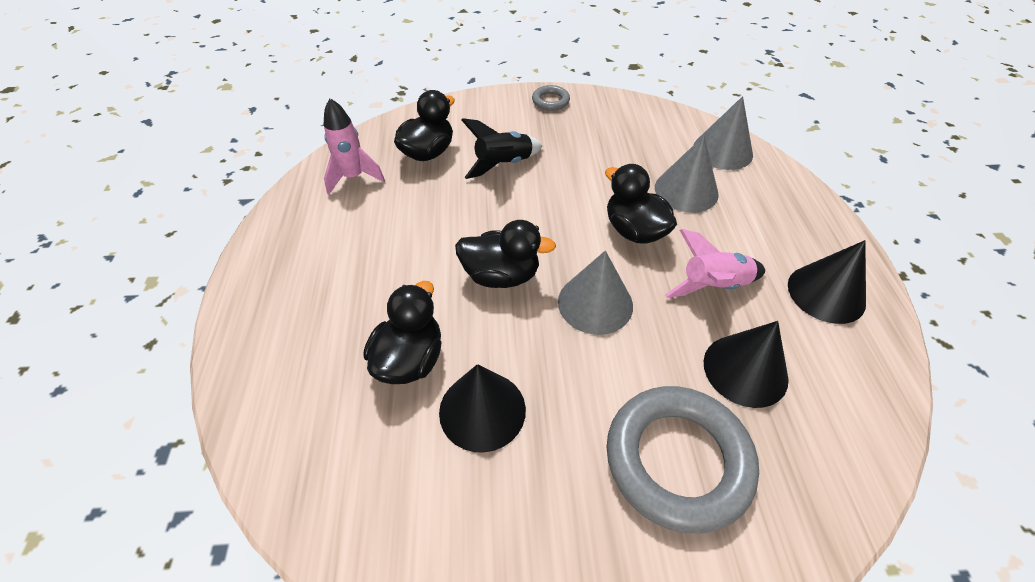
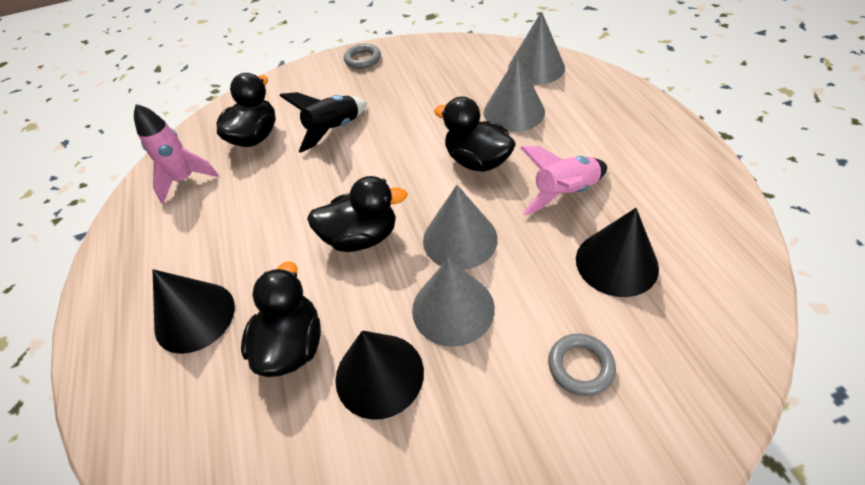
camera: 10 degrees left, 0 degrees up
(569, 368) = (453, 308): none -> grey cone
(677, 460) = (580, 366): grey ring -> grey ring, size x0.45
(826, 293) = (666, 173): black cone -> black cone (195, 316)

